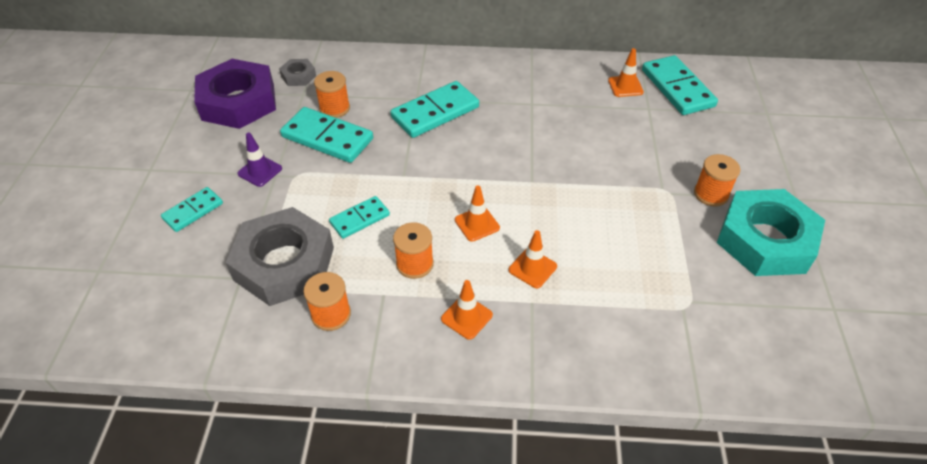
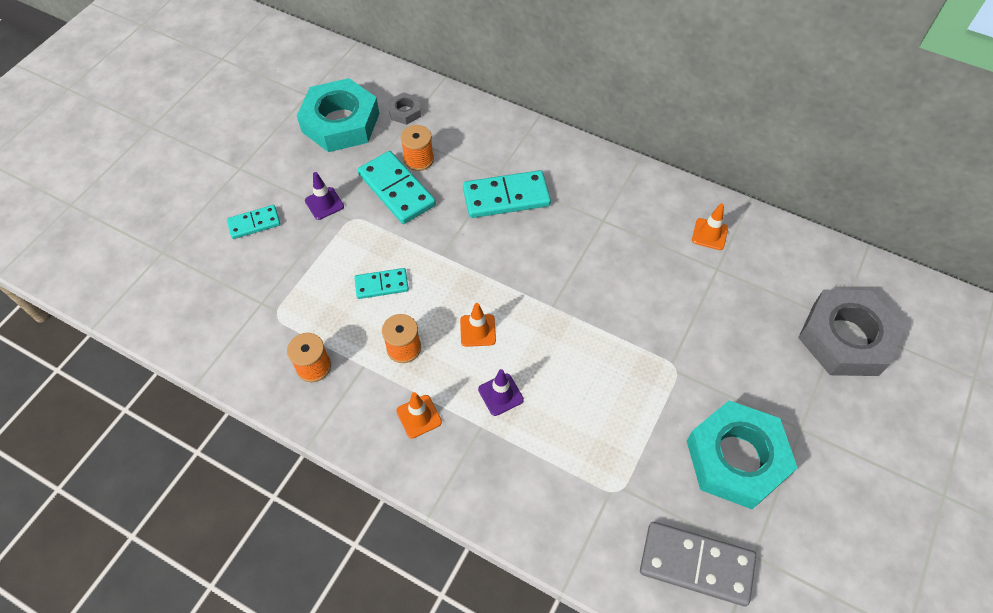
camera: 25 degrees right, 10 degrees up
(238, 102) = (340, 122): purple nut -> turquoise nut
(284, 264) = (300, 304): grey nut -> grey nut (845, 338)
(532, 268) = (500, 394): orange traffic cone -> purple traffic cone
(677, 88) = (763, 256): turquoise domino -> none
(711, 194) = (716, 388): orange spool -> none
(795, 336) = (696, 564): none -> grey domino

